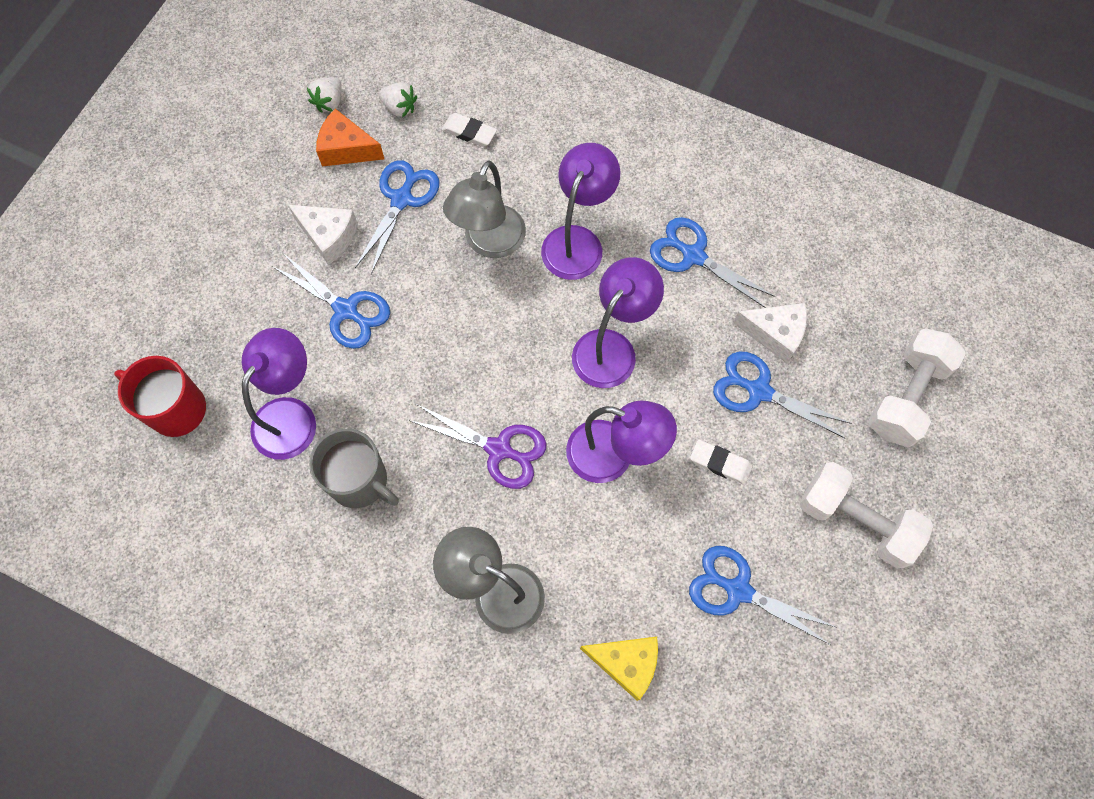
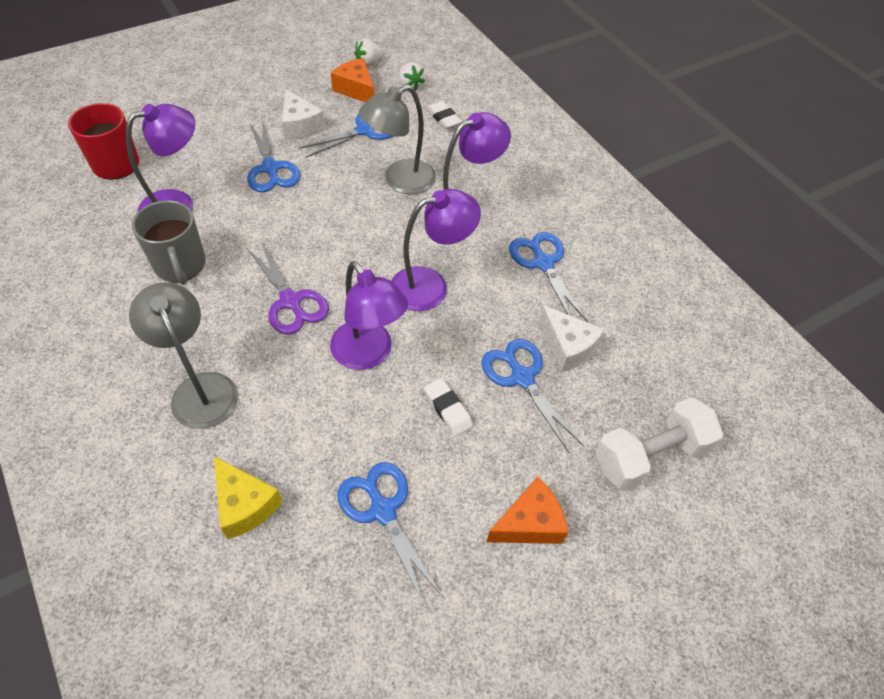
camera: 30 degrees right, 15 degrees down
(856, 521) = (529, 523): white dumbbell -> orange cheese

